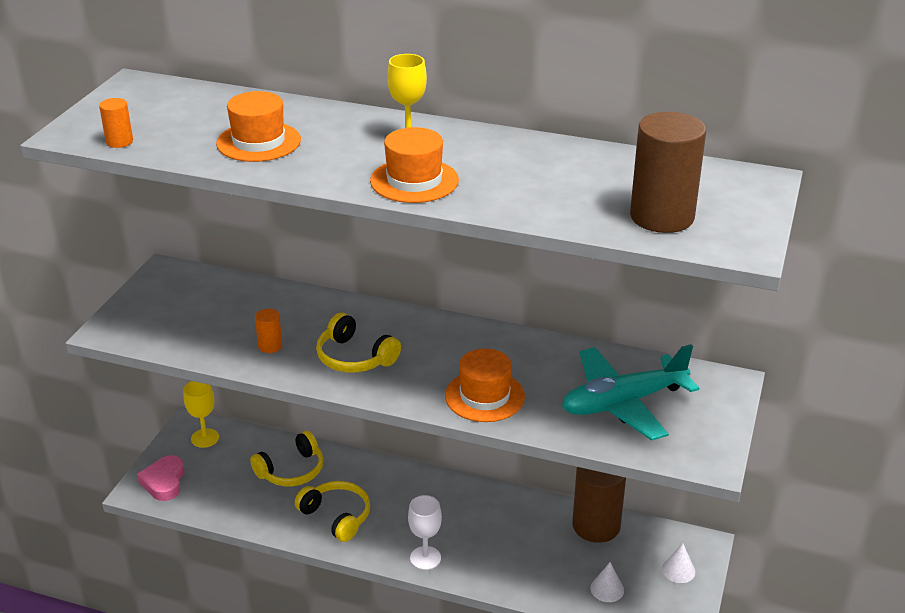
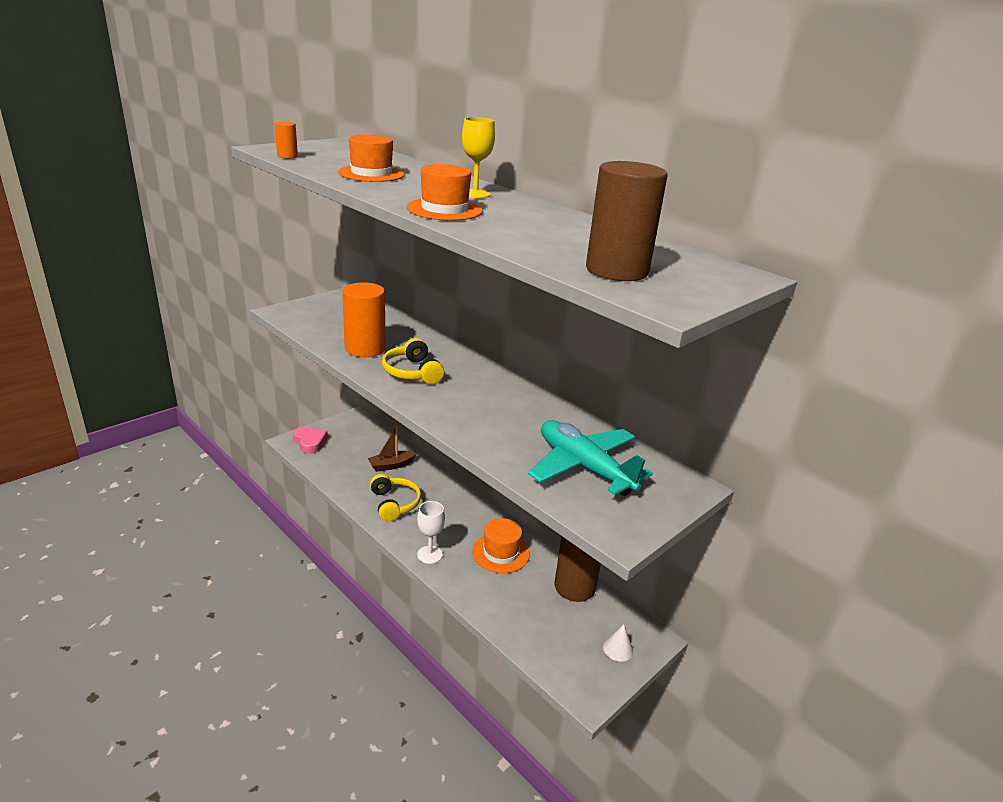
camera: 25 degrees right, 5 degrees down
(164, 482) = (310, 442): pink heart -> pink heart turned 120 degrees clockwise
(205, 438) = (356, 427): yellow goblet -> none
(270, 346) = (365, 349): orange cylinder -> orange cylinder, size x2.16
(292, 471) = (391, 465): yellow headphones -> brown boat
(484, 396) = (478, 425): orange hat -> orange hat (501, 552)
(607, 589) = (547, 636): white cone -> none
(623, 403) = (584, 467): turquoise plane -> turquoise plane turned 45 degrees clockwise

